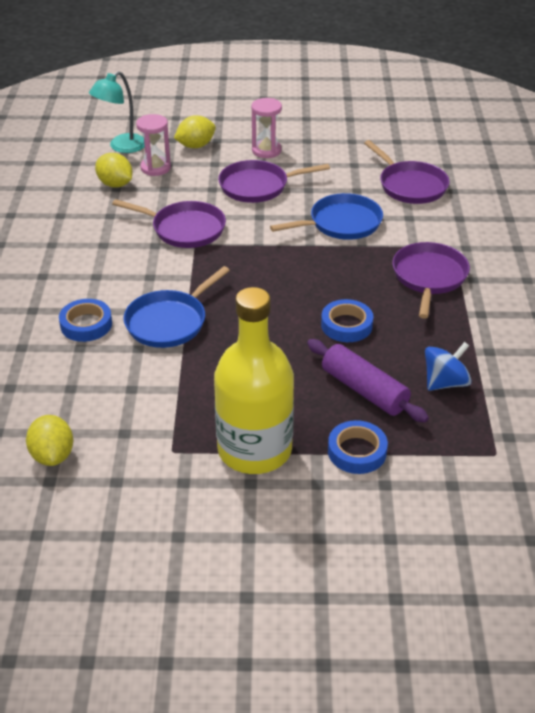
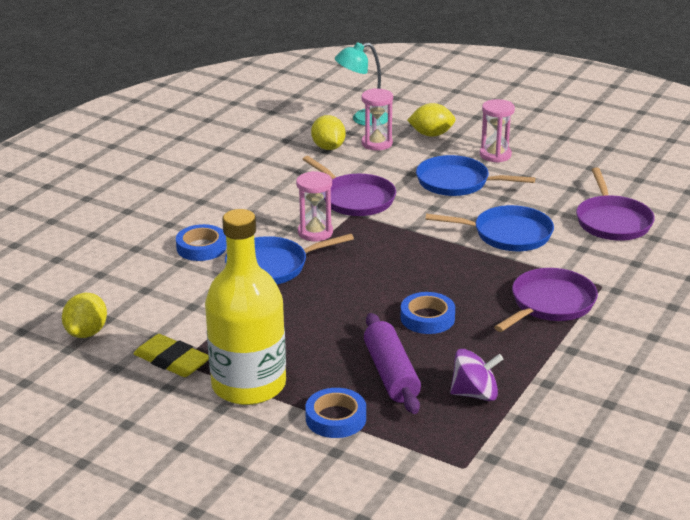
camera: 30 degrees right, 10 degrees down
(163, 453) = (172, 360): none -> yellow eraser
(178, 274) = (315, 232): none -> pink hourglass
(257, 186) = (456, 182): purple pan -> blue pan
(445, 382) = (475, 394): blue spinning top -> purple spinning top

